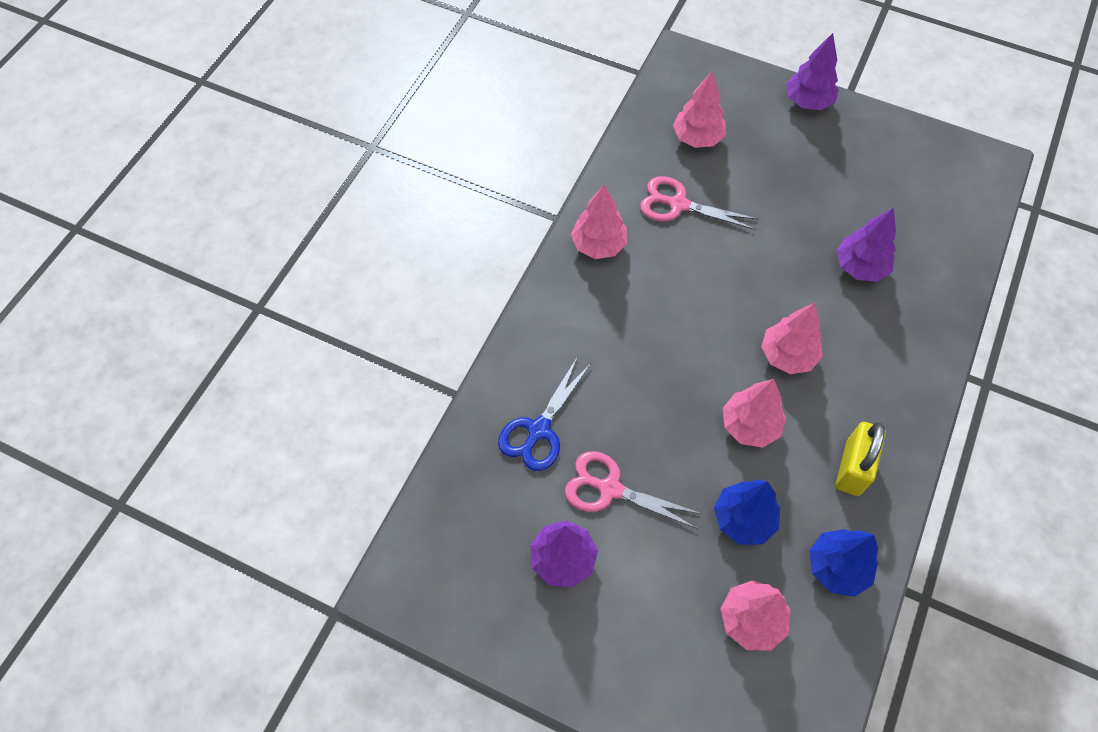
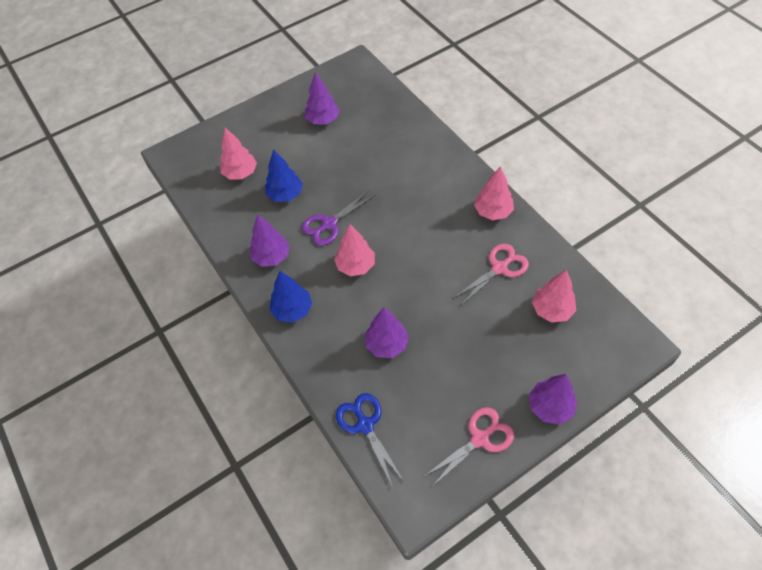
camera: 125 degrees right, 5 degrees down
(539, 430) = (393, 137): blue scissors -> blue scissors (365, 425)
(610, 489) = (342, 151): pink scissors -> pink scissors (480, 439)
(750, 425) = (329, 224): pink tree -> purple scissors
(837, 567) = (233, 219): blue tree -> blue tree (292, 310)
(852, 468) = (271, 257): yellow padlock -> purple tree

